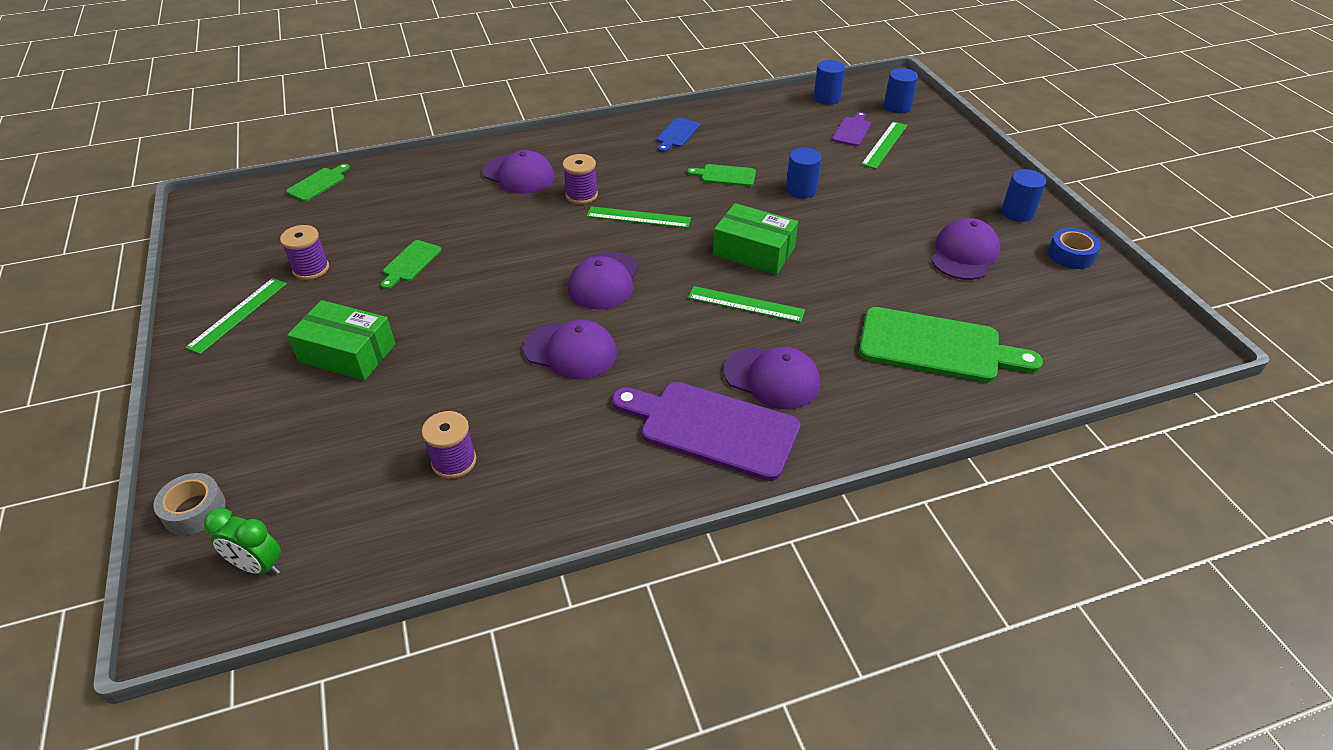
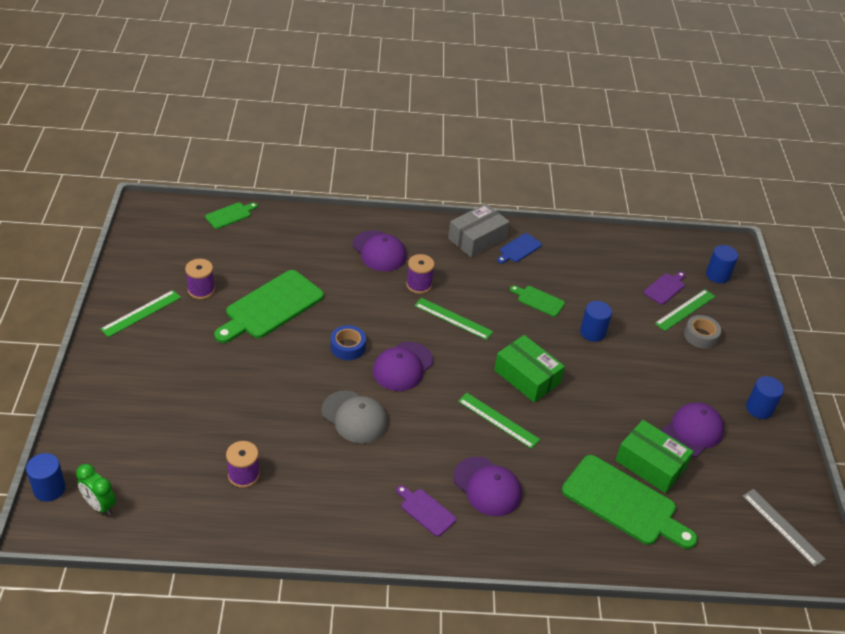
camera: 15 degrees right, 0 degrees up
(194, 510) = (73, 453): grey tape -> grey tape (700, 336)
(347, 353) = (203, 368): green box -> green box (650, 464)
(410, 263) = (271, 307): green cutting board -> green cutting board, size x2.05
(570, 351) = (354, 417): purple cap -> grey cap
(625, 136) = (477, 238): none -> grey box
(712, 428) = (426, 511): purple cutting board -> purple cutting board, size x0.49
(826, 98) = (661, 249): blue cylinder -> blue cylinder (49, 489)
(1071, 255) = (779, 461): blue tape -> blue tape (347, 347)
(1118, 317) = (782, 527): none -> grey ruler

